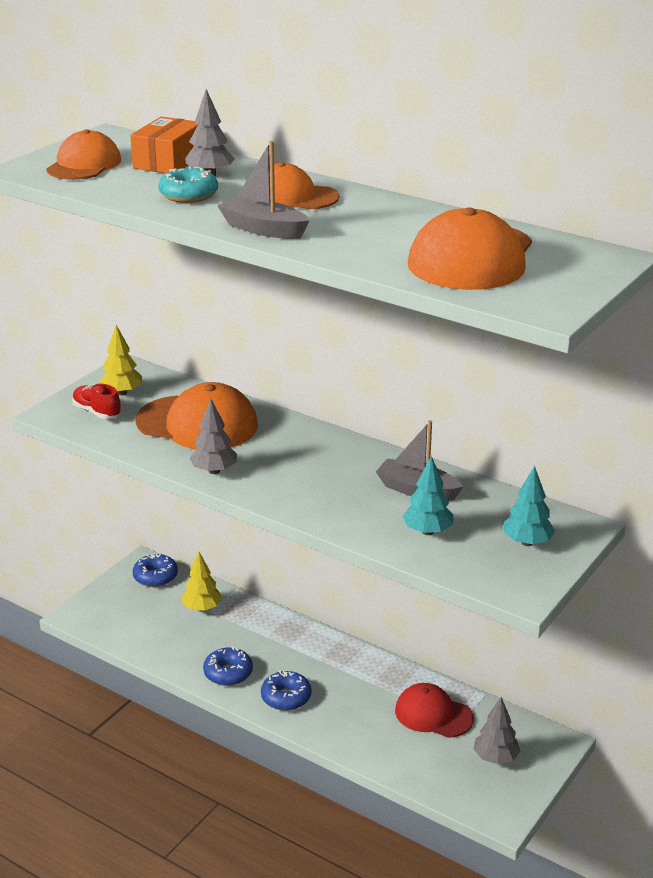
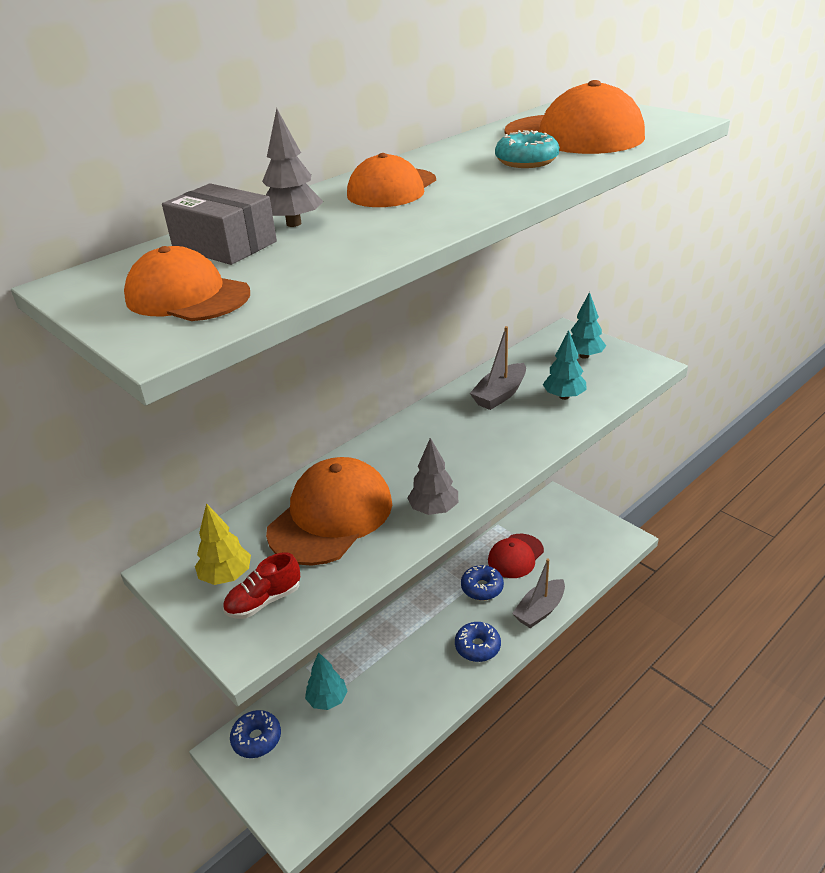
camera: 75 degrees left, 5 degrees up
(168, 161) = (224, 245): orange box -> grey box
(188, 195) = (355, 234): turquoise donut -> turquoise donut (526, 161)
(202, 608) = (327, 700): yellow tree -> turquoise tree
(228, 673) = (434, 687): blue donut -> blue donut (482, 588)
(263, 229) = (481, 201): grey boat -> grey boat (540, 610)
(495, 758) = (567, 531): grey tree -> none

